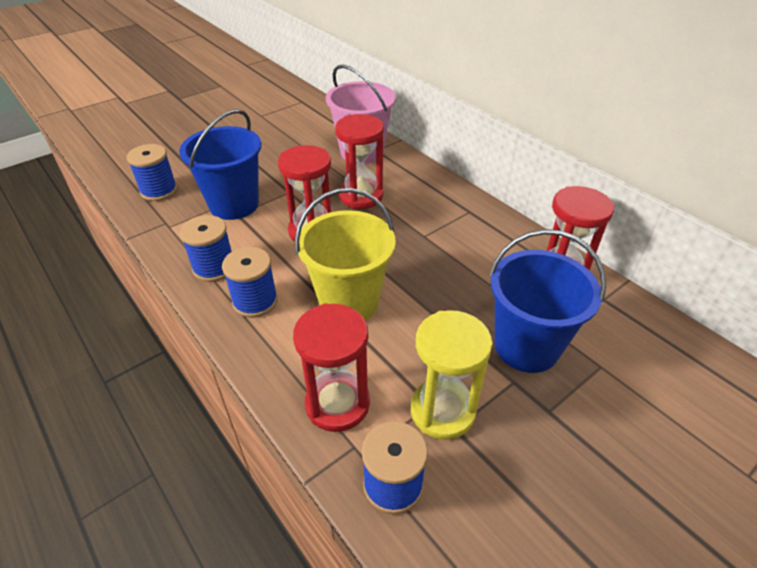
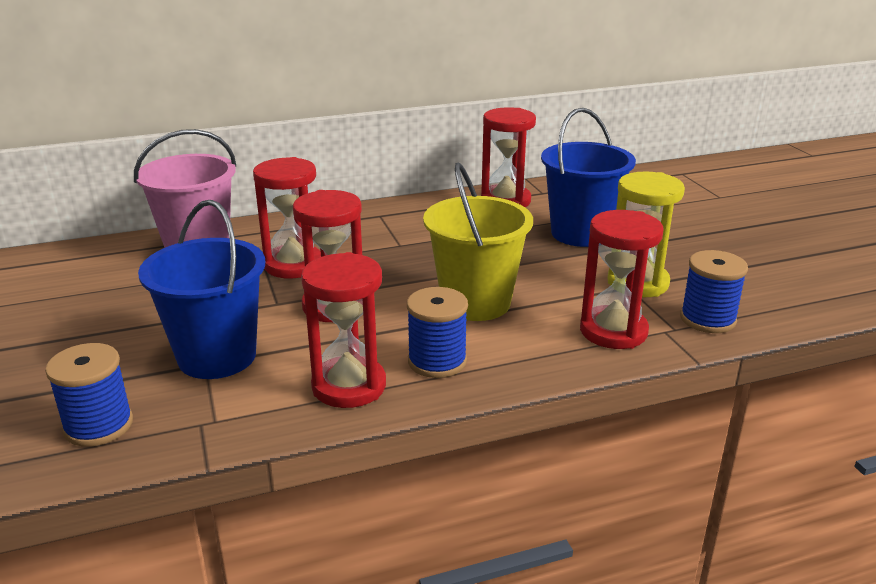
camera: 70 degrees left, 15 degrees down
(214, 267) = (349, 386): blue spool -> red hourglass

